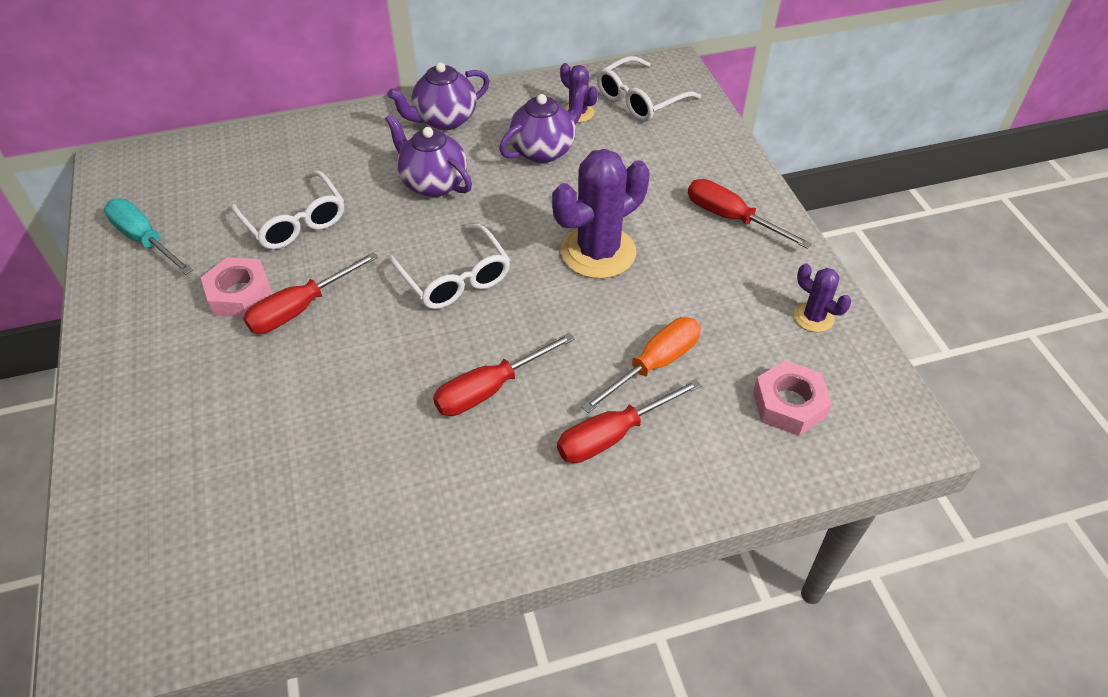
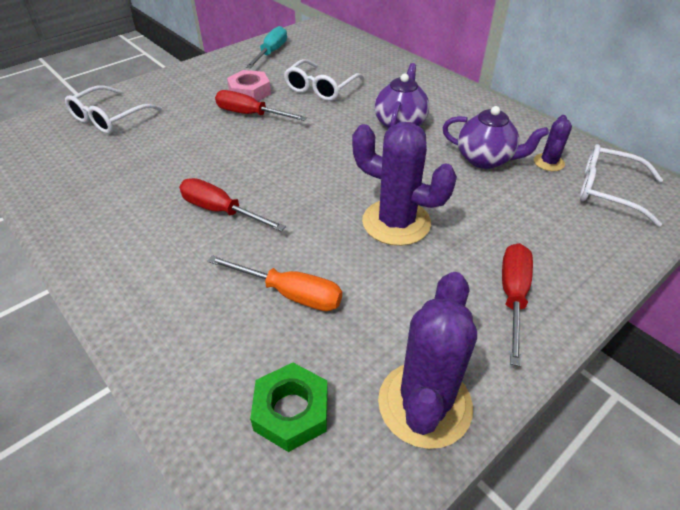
camera: 65 degrees right, 5 degrees down
(444, 120) = (468, 107): purple teapot -> none
(455, 278) = (316, 162): white glasses -> white glasses (109, 118)
(613, 435) = (202, 290): red screwdriver -> none
(789, 404) = (291, 411): pink nut -> green nut
(813, 317) = (424, 404): purple cactus -> purple cactus, size x1.99

